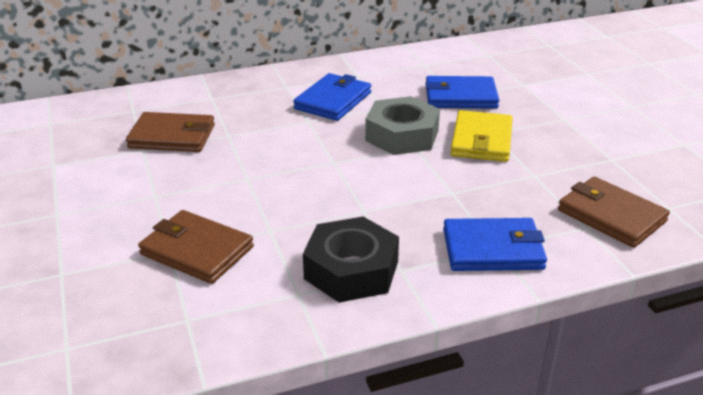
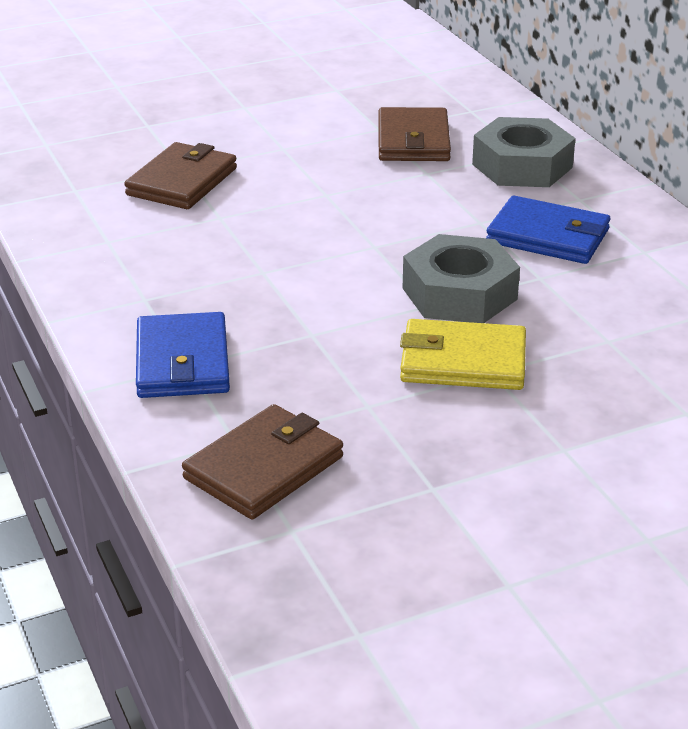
camera: 85 degrees right, 0 degrees up
(232, 100) = (522, 166): none -> grey nut
(351, 270) = (145, 268): black nut -> none
(460, 96) = (607, 345): blue wallet -> none

